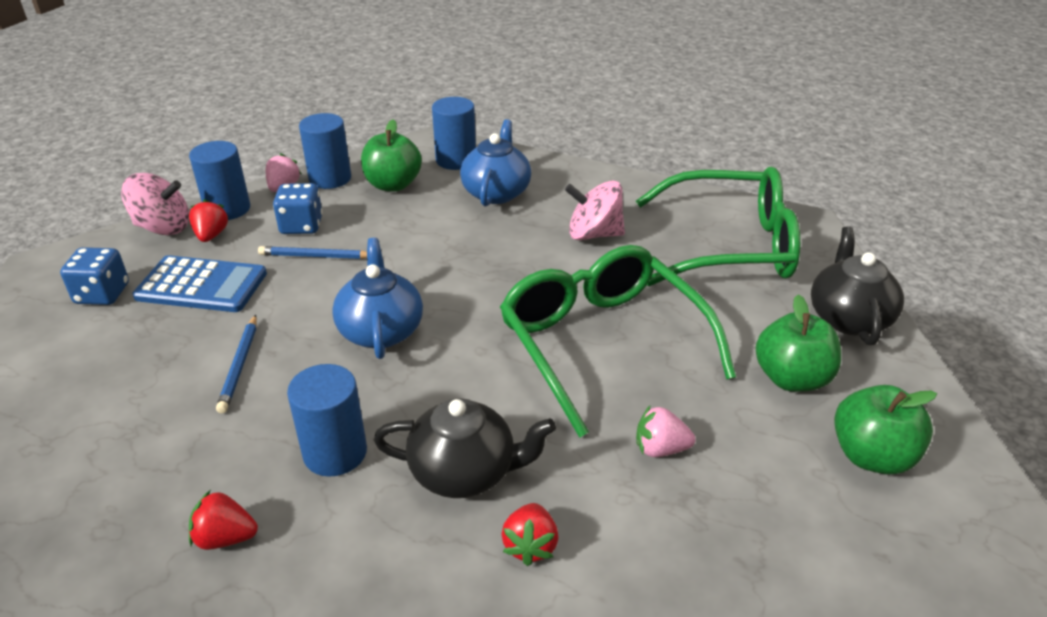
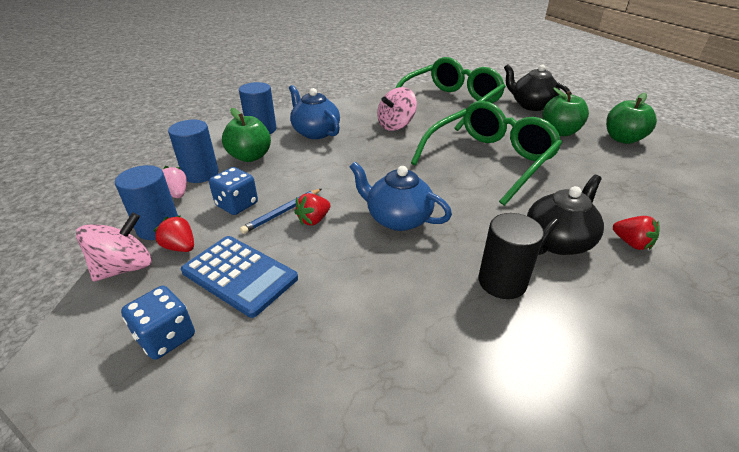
camera: 50 degrees left, 0 degrees up
(201, 285) = (239, 275): blue calculator -> blue calculator turned 75 degrees clockwise
(225, 538) = (553, 366): red strawberry -> red strawberry (314, 220)
(239, 366) = (365, 291): blue pencil -> none
(335, 453) = (502, 282): blue cylinder -> black cylinder
(602, 344) = (489, 160): green glasses -> green glasses turned 120 degrees clockwise
(660, 449) = (583, 179): pink strawberry -> none

